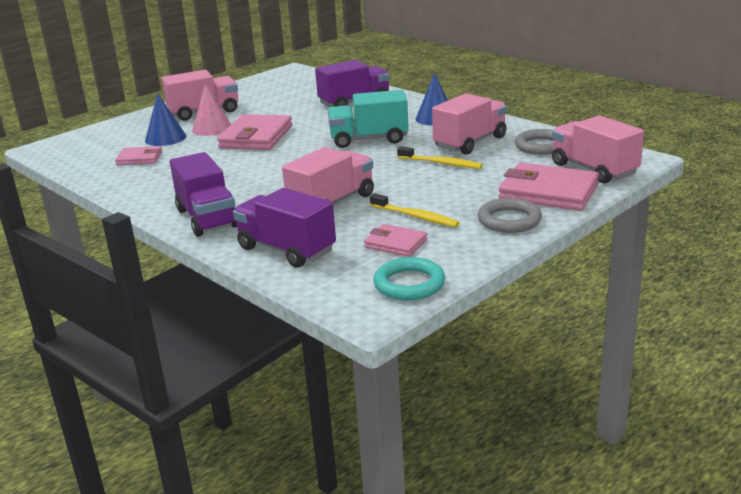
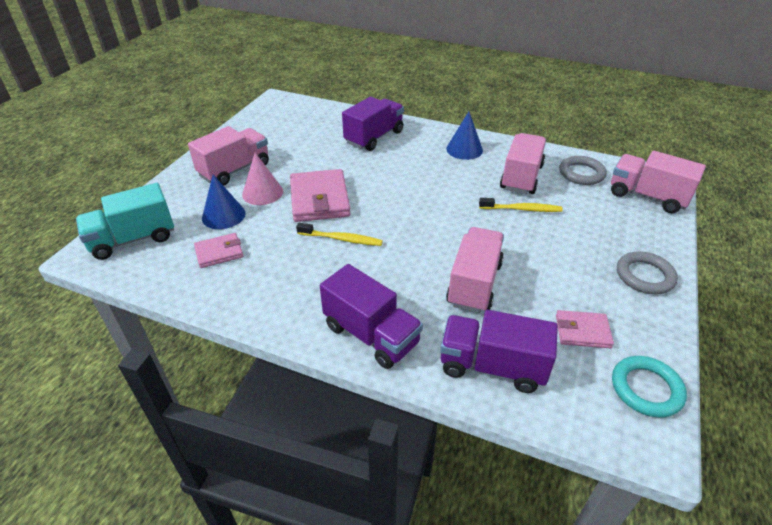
camera: 25 degrees left, 15 degrees up
(369, 139) = (431, 186): turquoise truck -> turquoise truck (133, 239)
(415, 216) = (565, 288): yellow toothbrush -> yellow toothbrush (341, 239)
(548, 192) = (640, 232): pink wallet -> none

